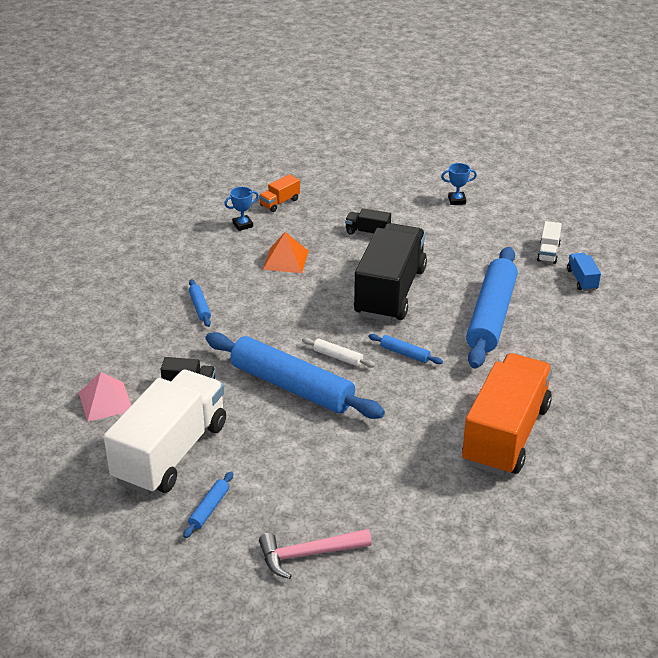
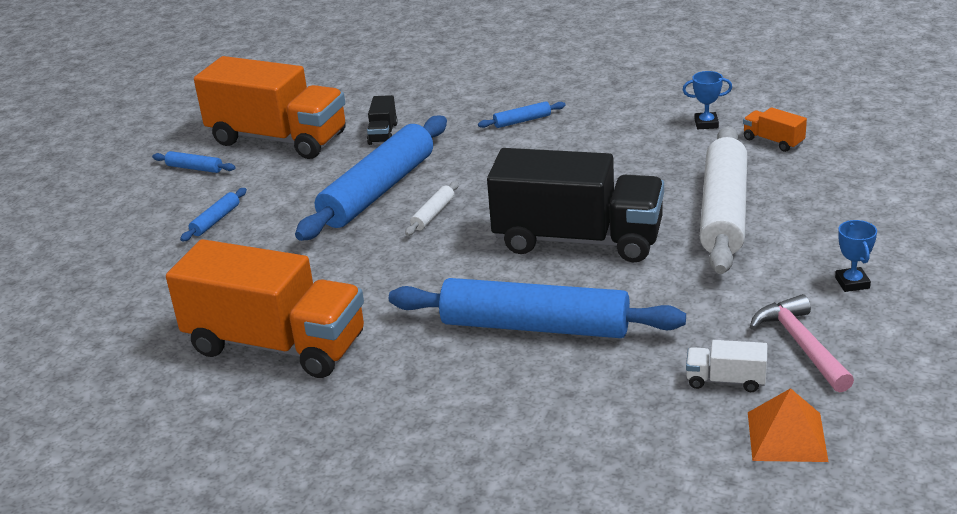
camera: 90 degrees right, 5 degrees down
(105, 401) = (358, 97): pink pyramid -> none
(171, 452) = (278, 139): white truck -> orange truck
(243, 225) = (706, 124): blue trophy -> blue trophy turned 60 degrees counterclockwise
(285, 260) = (634, 160): orange pyramid -> orange pyramid (786, 436)
(308, 554) = (117, 226): pink hammer -> pink hammer (801, 345)
(367, 232) = (723, 212): black truck -> white rolling pin
(404, 353) = (442, 260): blue rolling pin -> blue rolling pin (215, 220)
(582, 280) = (652, 417): blue truck -> none

